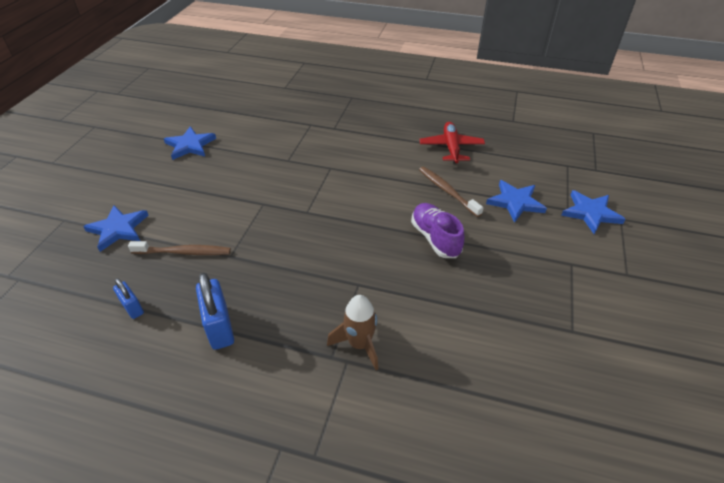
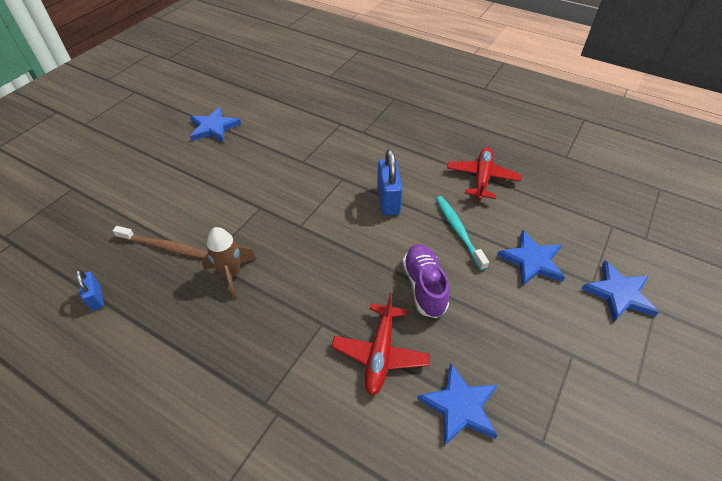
camera: 15 degrees right, 5 degrees up
(118, 229) = (115, 208): blue star -> blue star (460, 406)
(219, 327) = (167, 340): blue padlock -> blue padlock (388, 200)
(359, 344) = (297, 396): brown rocket -> brown rocket (231, 274)
(418, 296) = (380, 353): none -> red plane
(447, 191) = (458, 231): brown toothbrush -> turquoise toothbrush

